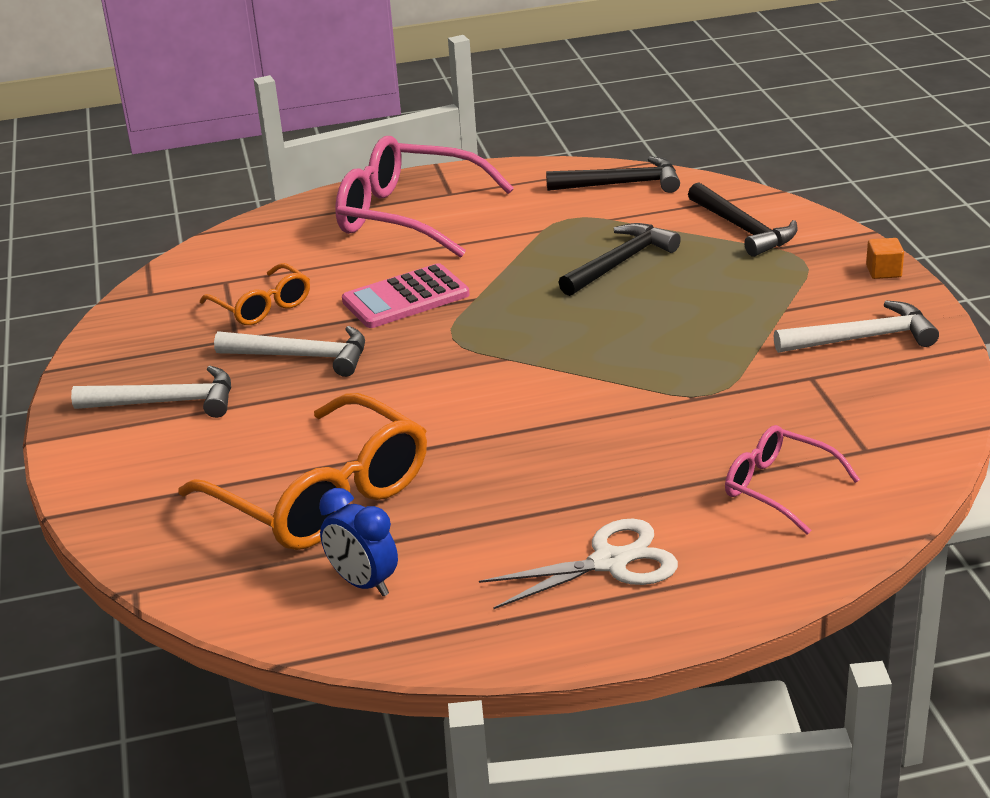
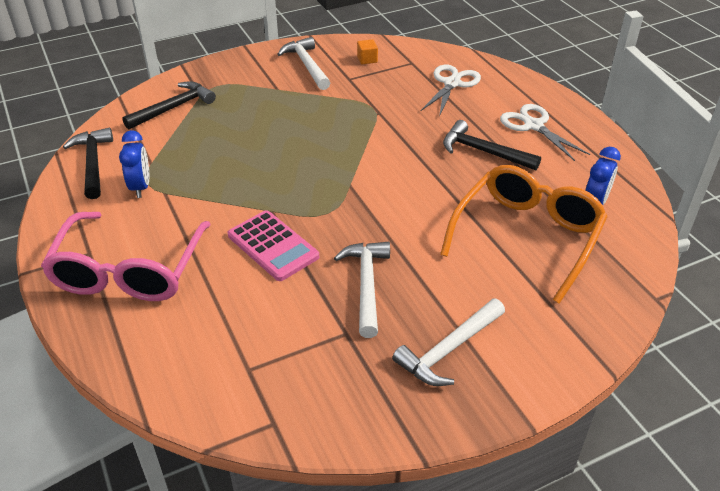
camera: 105 degrees left, 10 degrees up
(167, 402) = (449, 350): white hammer -> white hammer turned 120 degrees counterclockwise
(262, 306) = (292, 330): orange glasses -> none
(559, 215) = (140, 187): none -> blue clock
(620, 262) = (218, 152): black hammer -> black hammer (483, 151)
(778, 488) = (452, 83): pink glasses -> white scissors
(883, 271) = (231, 60): orange cube -> orange cube (367, 59)

